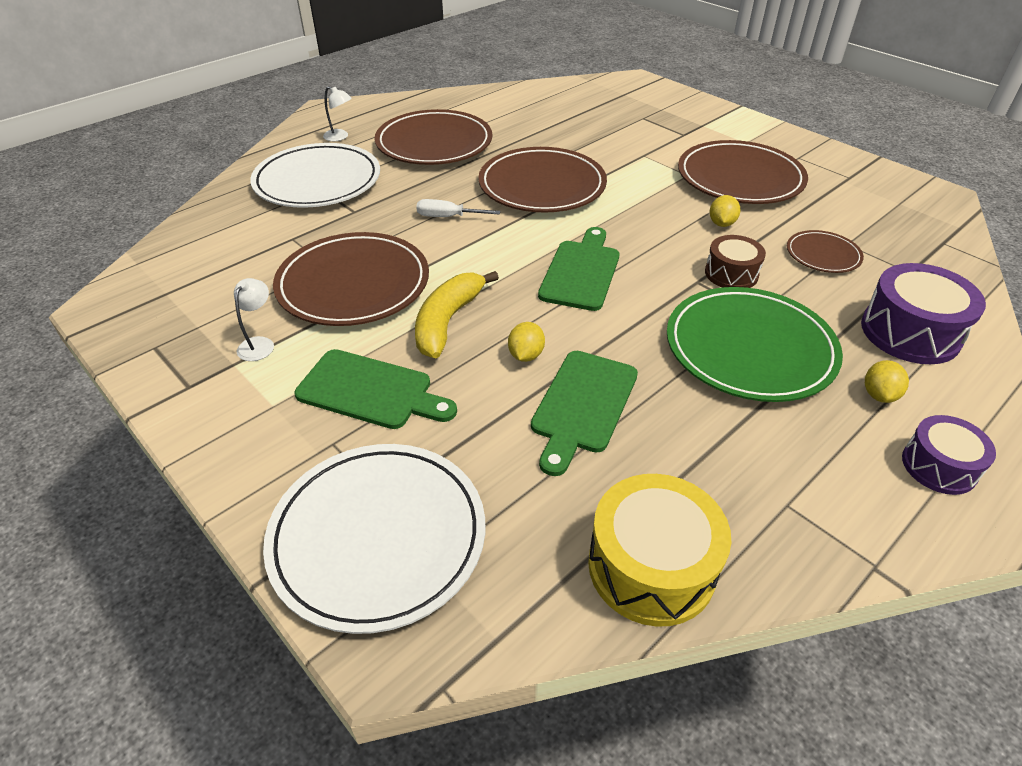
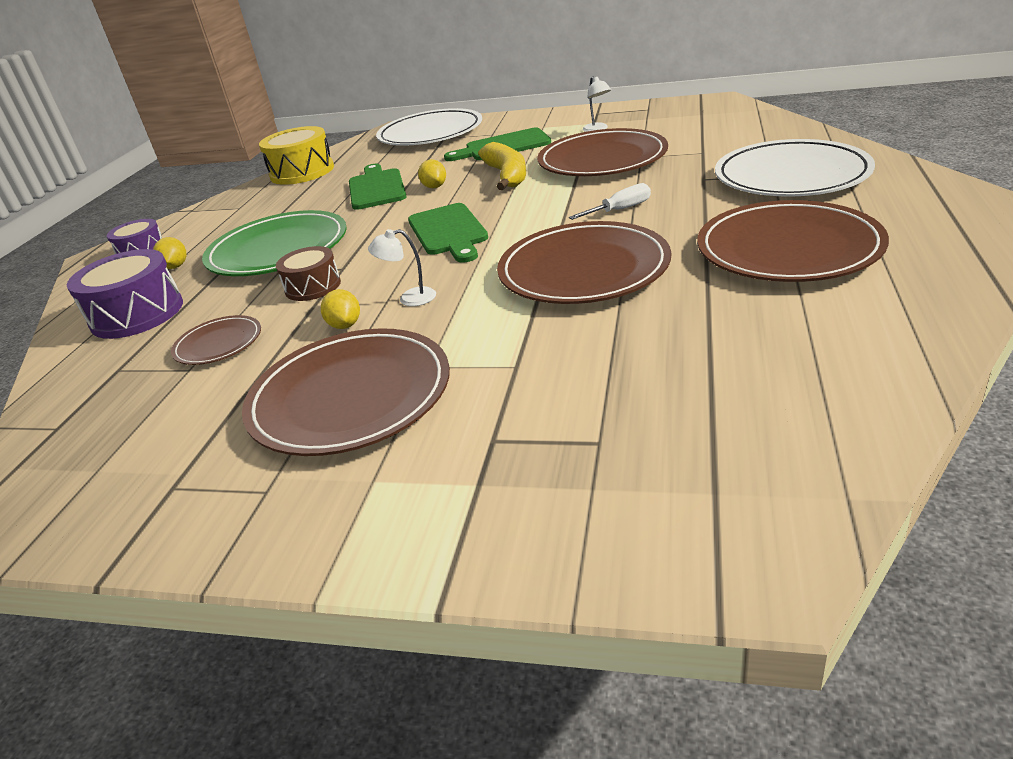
camera: 150 degrees right, 10 degrees down
(340, 137) = (894, 205): white lamp -> white lamp (409, 299)

